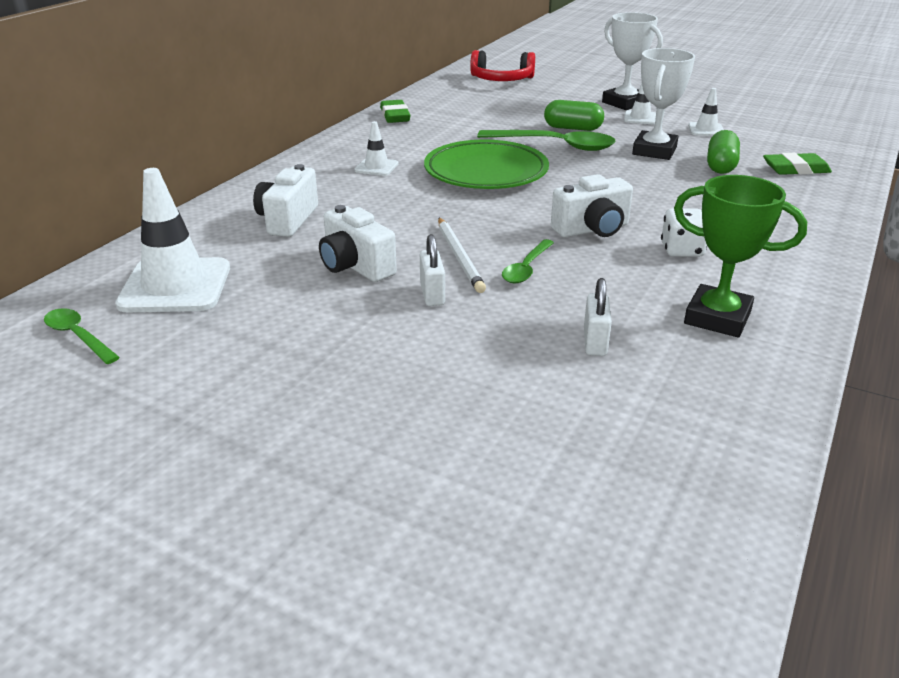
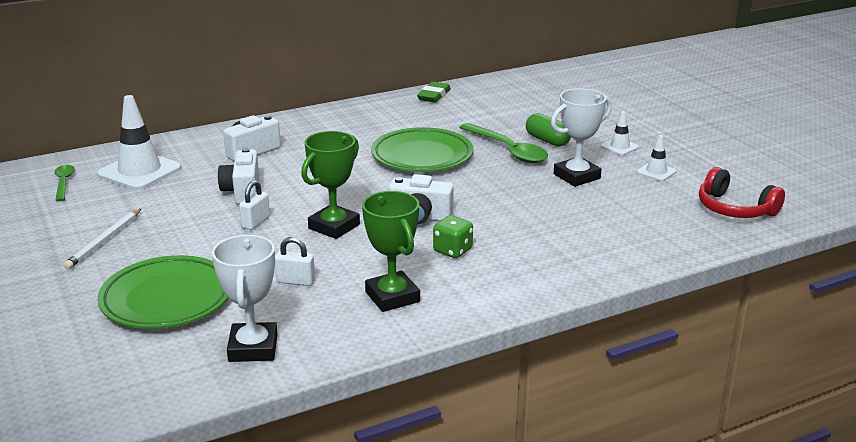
camera: 35 degrees right, 5 degrees down
(376, 167) = (358, 131): white traffic cone -> none
(459, 257) = (308, 206): white pencil -> white pencil (104, 241)
(487, 429) = (167, 299): none -> green plate
(501, 80) = (567, 85): red headphones -> red headphones (734, 209)
(526, 268) = (334, 226): green spoon -> green trophy
(595, 342) = (295, 281): white padlock -> white padlock turned 60 degrees clockwise
(624, 103) = (632, 131): white trophy -> white trophy (253, 348)
(682, 250) = (452, 250): white dice -> green dice
(720, 166) = (607, 203): green capsule -> none
(795, 169) = (665, 225): green eraser -> none

